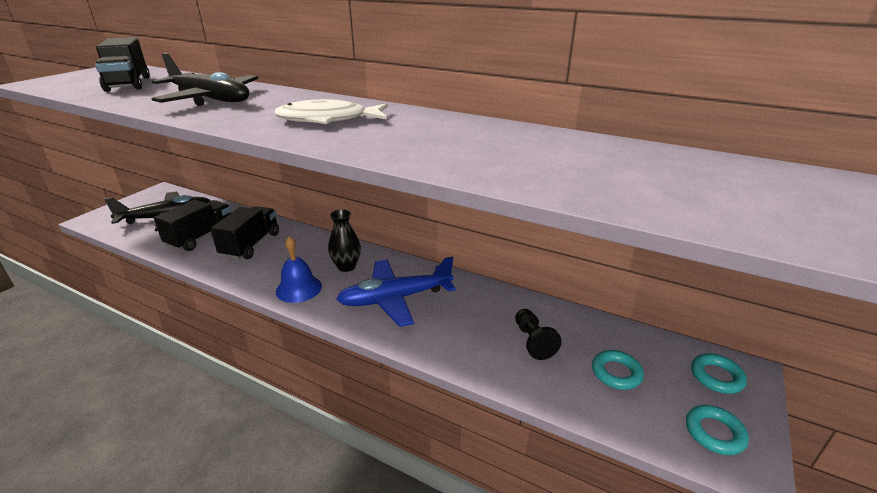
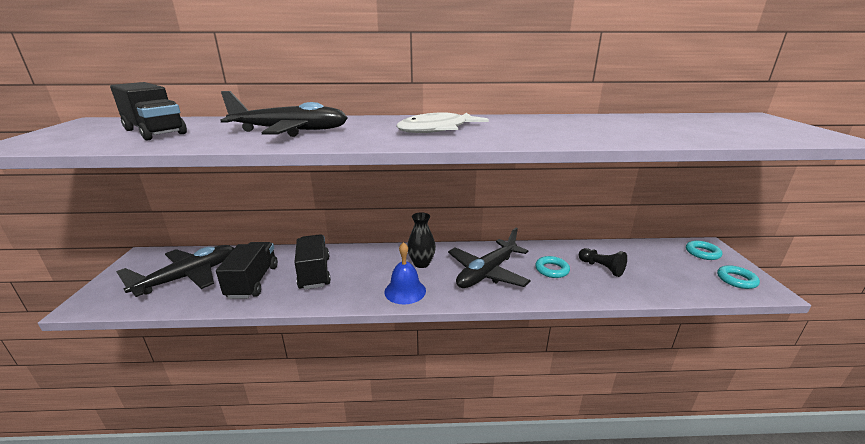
camera: 30 degrees left, 5 degrees down
(395, 299) = (487, 273): blue plane -> black plane
(616, 373) = (661, 268): turquoise ring -> turquoise ring (551, 270)

